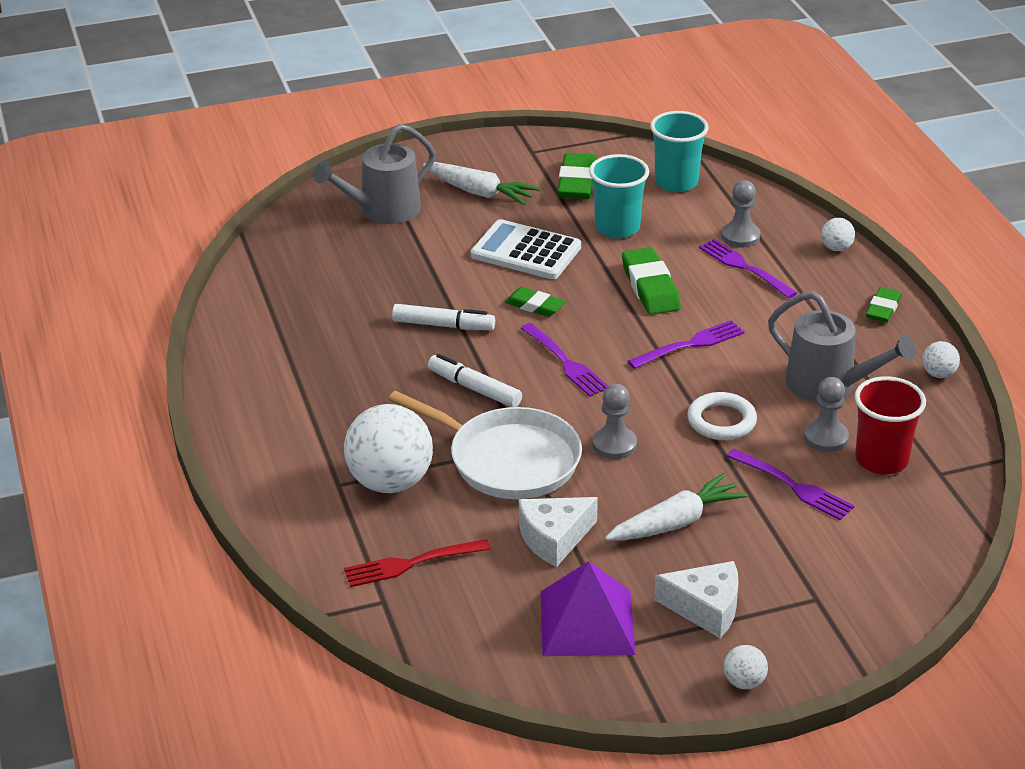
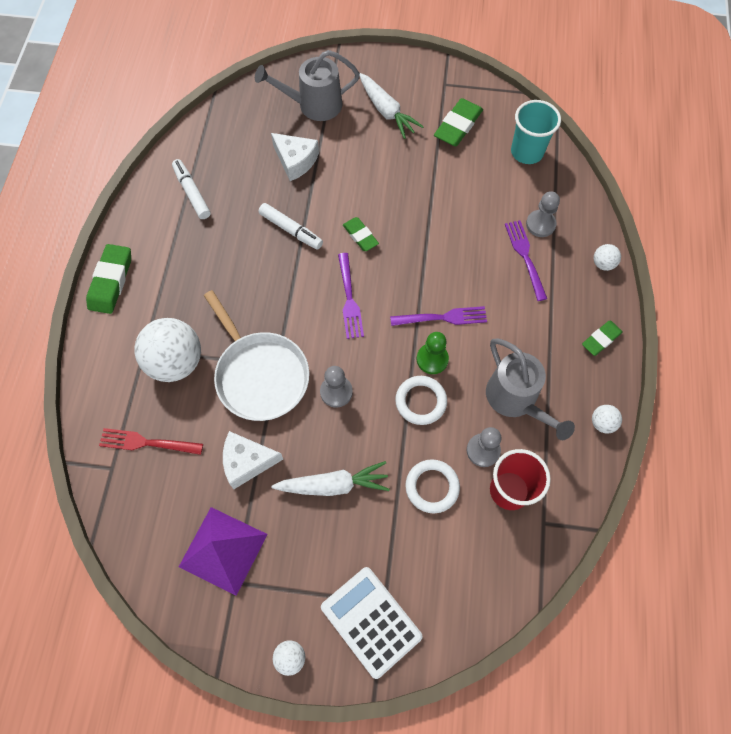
camera: 25 degrees right, 30 degrees up
(474, 389) = (277, 298): white marker -> white marker (192, 193)
(526, 251) = (384, 181): white calculator -> white calculator (371, 621)
(617, 227) = (459, 182): turquoise cup -> none
(650, 287) = (448, 249): green eraser -> green eraser (111, 281)
(705, 608) = (306, 575): white cheese -> white cheese (295, 161)
(706, 382) = (432, 359): none -> green pawn
(792, 486) = (432, 487): purple fork -> white ring

